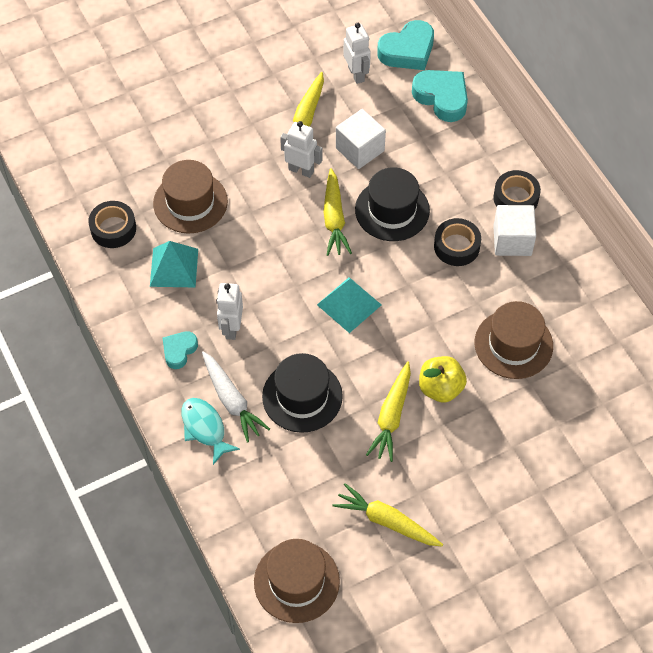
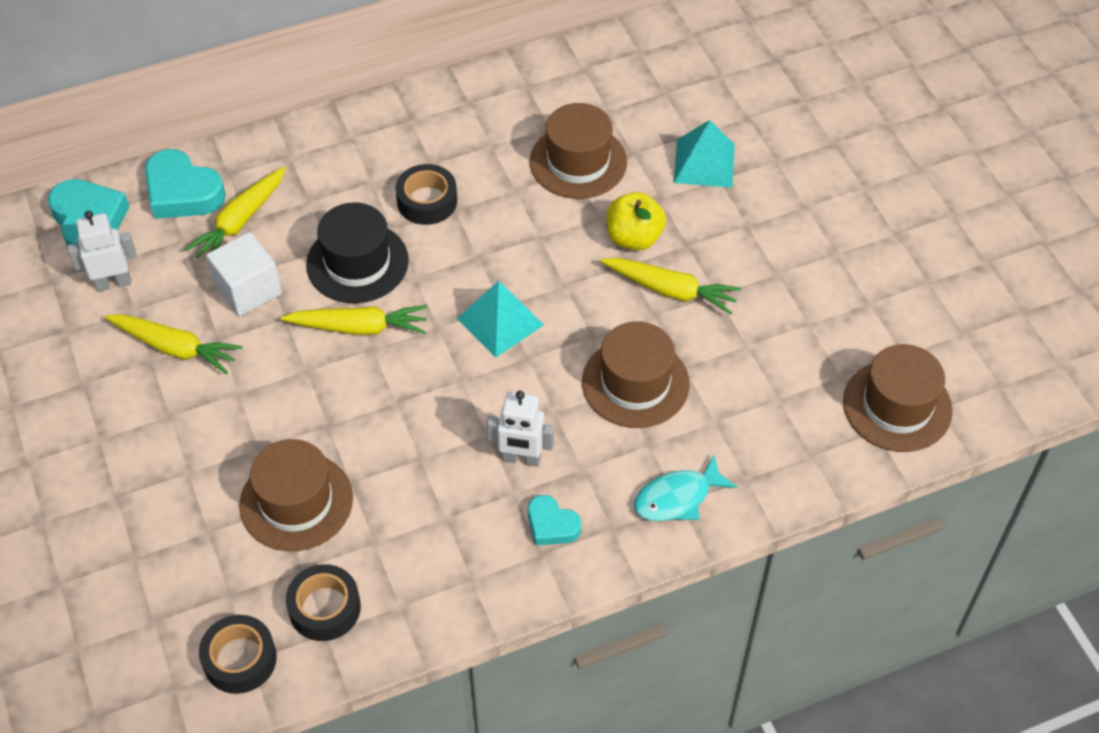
camera: 85 degrees left, 5 degrees down
(174, 267) = (409, 527): turquoise pyramid -> turquoise pyramid (704, 163)
(232, 400) = (636, 464): white carrot -> none
(301, 170) = (268, 360): white robot -> none
(302, 396) = (635, 383): black hat -> brown hat
(386, 521) = (814, 308): yellow carrot -> yellow carrot (240, 222)
(442, 97) = (182, 192): turquoise heart -> turquoise heart turned 105 degrees counterclockwise
(512, 240) = (427, 146): white cube -> none
(515, 198) = (363, 135): black tape -> black tape (240, 659)

